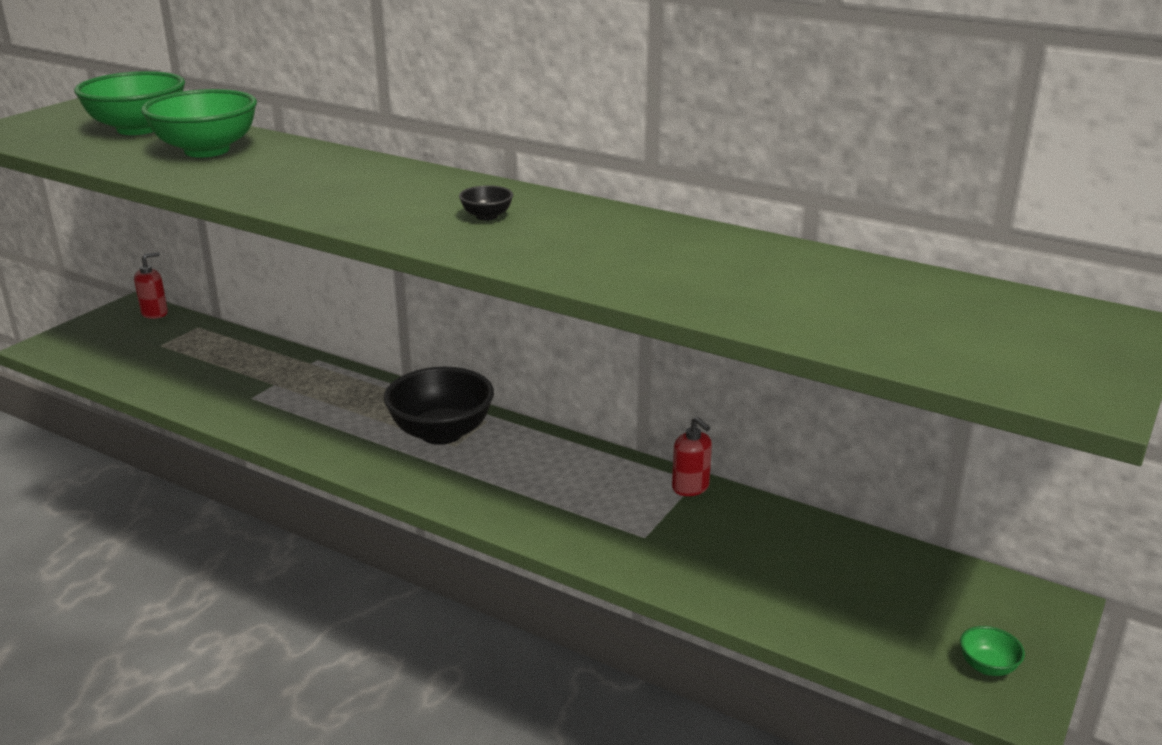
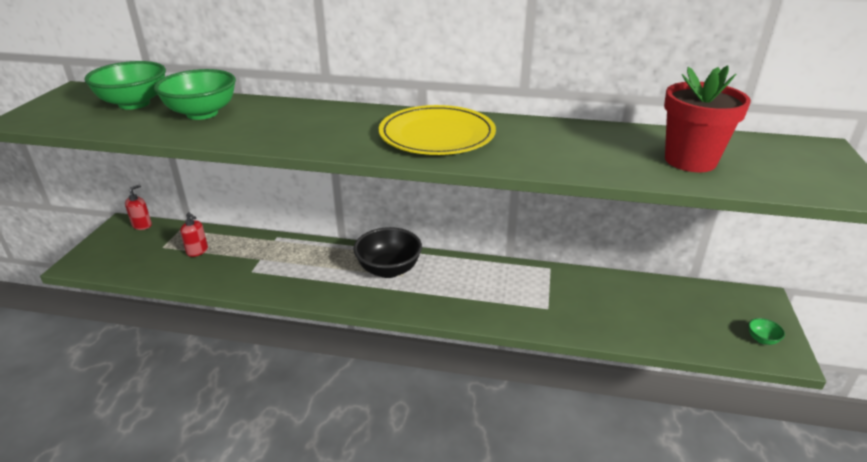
camera: 20 degrees left, 5 degrees up
(487, 216) = (437, 135): black bowl -> yellow plate
(690, 487) = (550, 272): red soap dispenser -> red soap dispenser (197, 251)
(842, 305) = (690, 160): none -> red flower pot

